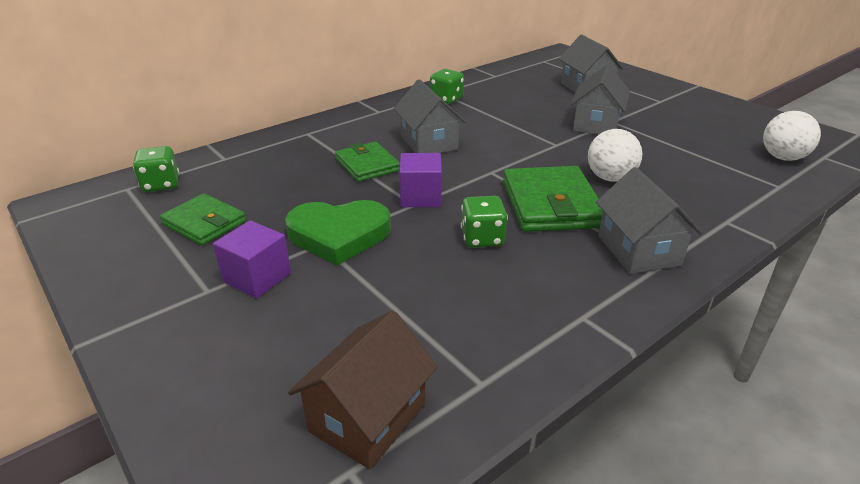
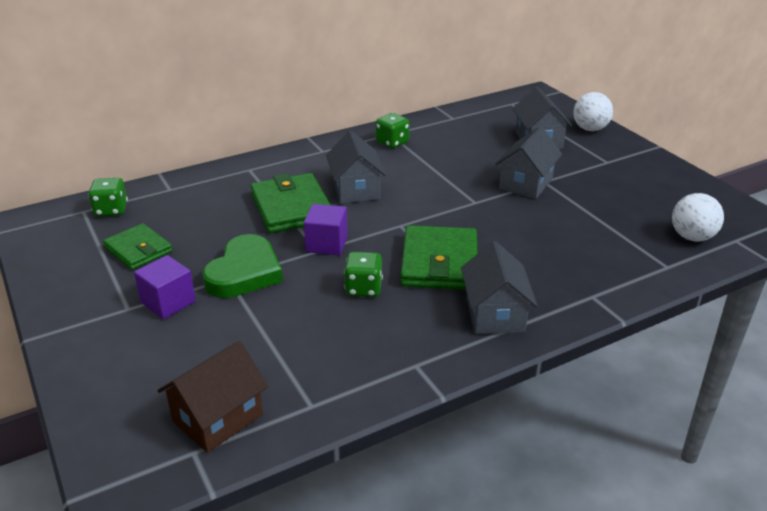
camera: 10 degrees right, 0 degrees up
(339, 235) = (244, 272): green heart -> green heart turned 75 degrees counterclockwise
(367, 165) = (291, 208): green wallet -> green wallet, size x1.55
(610, 178) = (508, 242): white ball -> white ball (590, 129)

